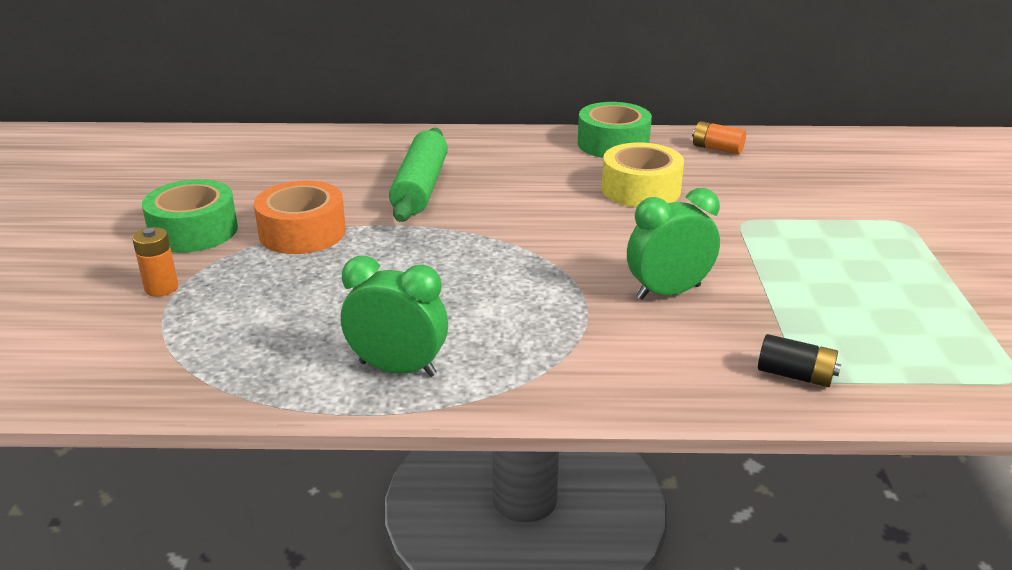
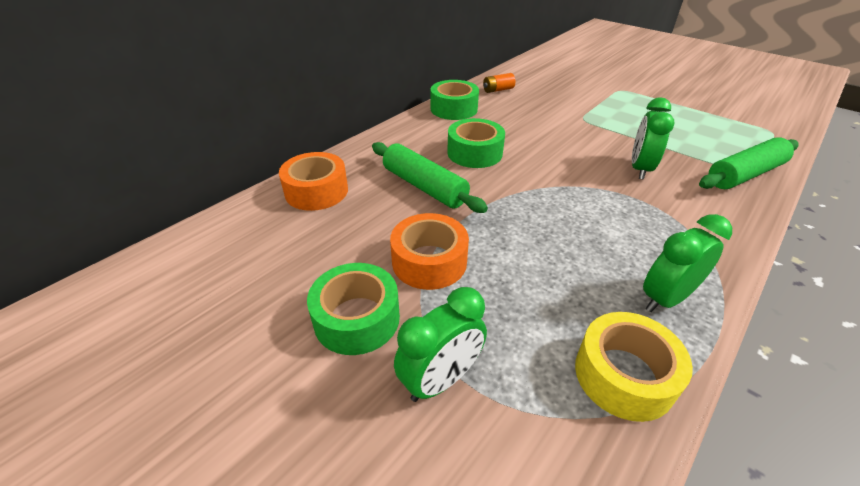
camera: 50 degrees left, 10 degrees up
(161, 288) = (440, 380): orange battery -> green clock
(340, 148) = (316, 191): none -> orange tape
(530, 188) = (474, 153): none -> green tape
(641, 189) = (518, 126): yellow tape -> yellow tape (624, 375)
(795, 375) = (744, 174): black battery -> green rolling pin

